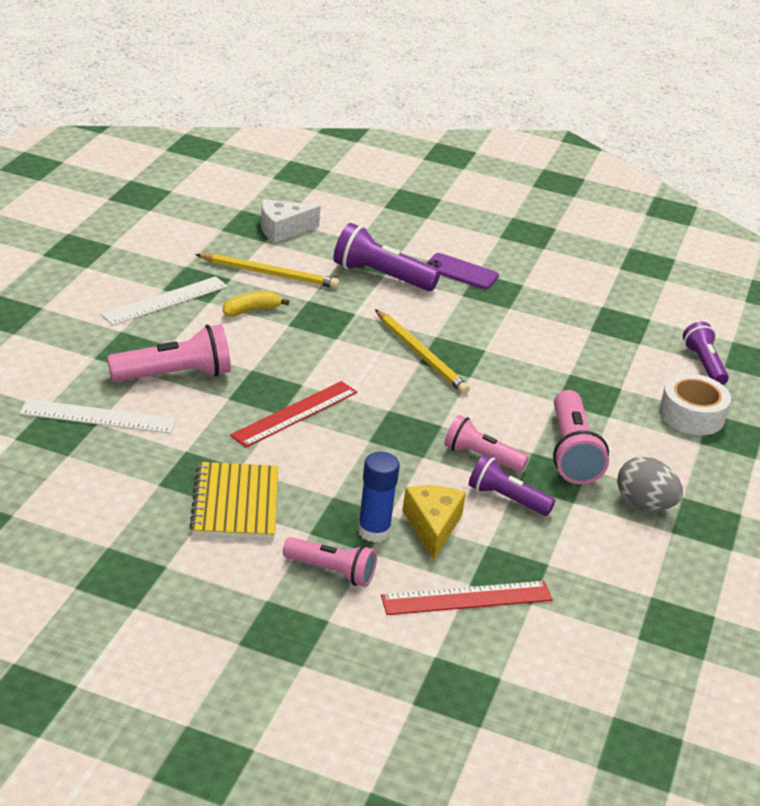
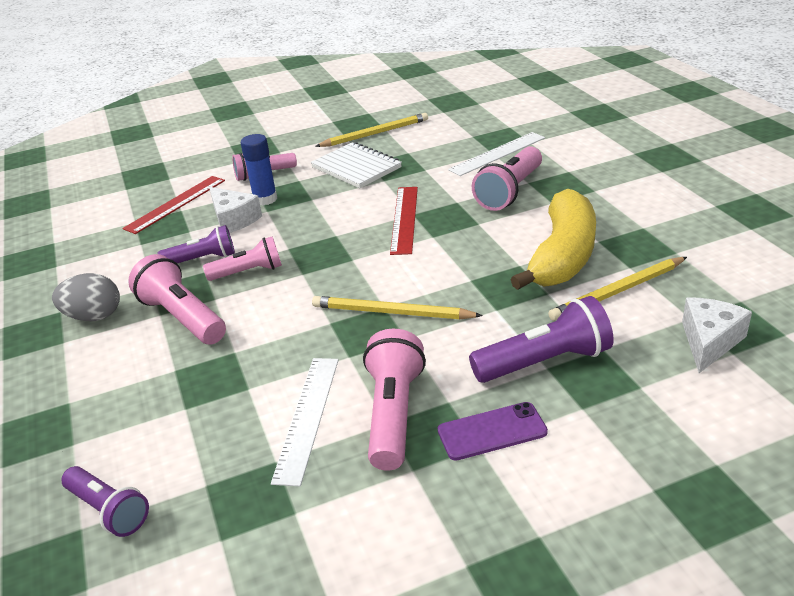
camera: 145 degrees right, 0 degrees up
(135, 540) = (375, 133): none -> yellow pencil
(165, 300) = (621, 222): white ruler -> white ruler (307, 417)
(235, 504) = (356, 167): yellow notebook -> white notebook
(251, 310) = (562, 256): yellow banana -> yellow banana, size x2.32
(432, 526) = (234, 219): yellow cheese -> white cheese
(500, 308) = (394, 414): none -> pink flashlight
(691, 415) = (91, 427): white tape -> none

